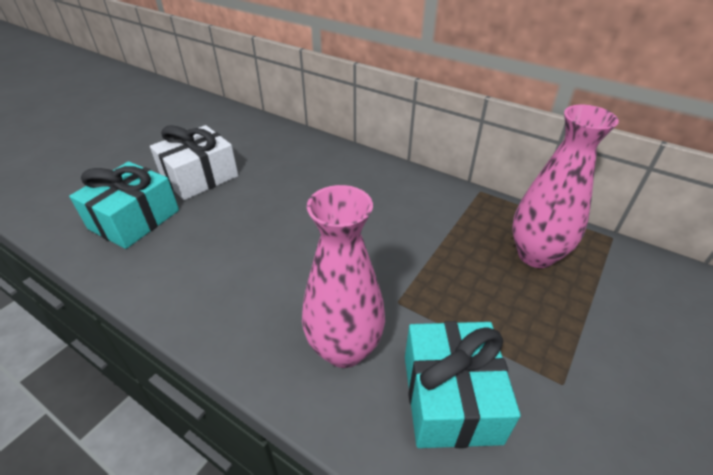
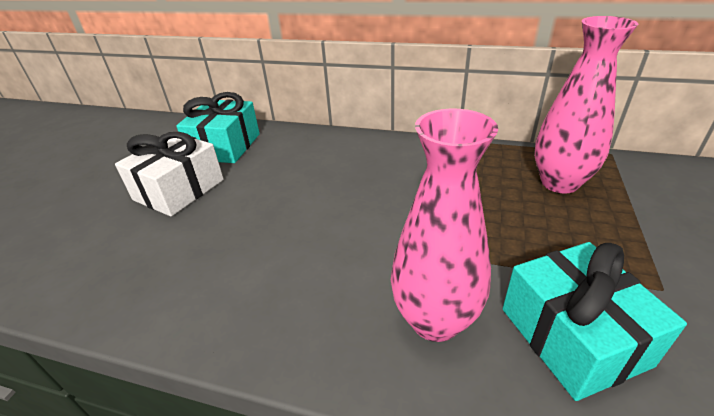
camera: 15 degrees left, 5 degrees down
(134, 219) = (117, 250): turquoise gift -> turquoise gift (225, 146)

